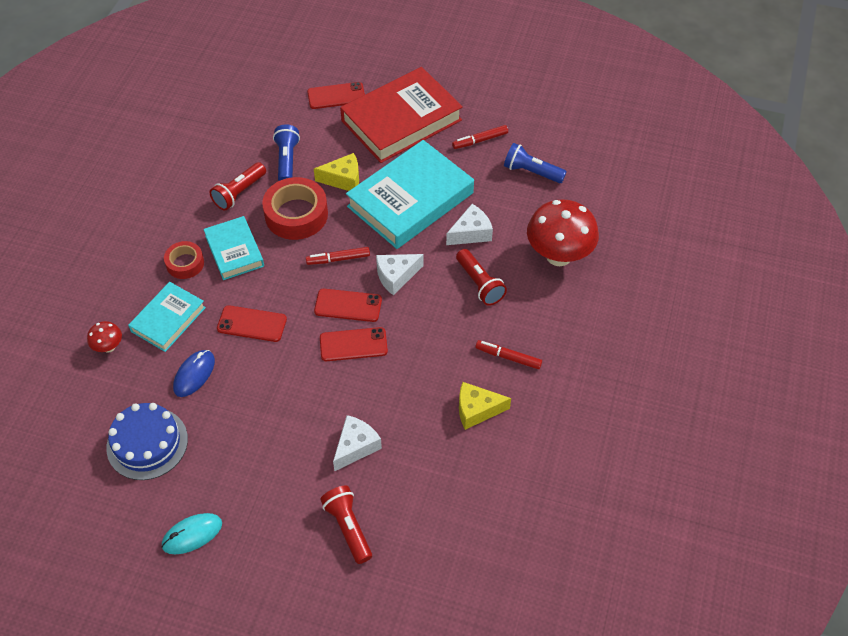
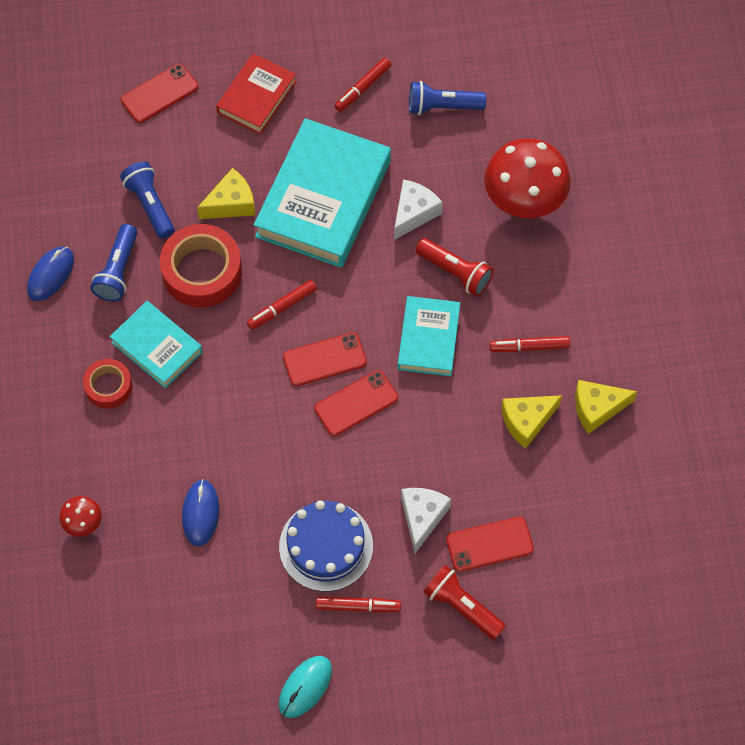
camera: 25 degrees left, 10 degrees up
(147, 443) = (196, 612): blue cake -> blue cake (326, 546)
(168, 319) = (131, 462): turquoise book -> turquoise book (428, 339)
(193, 178) = (51, 275): none -> blue mouse
(239, 193) = (118, 271): red flashlight -> blue flashlight
(252, 324) = (229, 427): red phone -> red phone (489, 544)
(268, 491) = (358, 606): none -> red marker
(396, 276) = (359, 302): white cheese -> none
(401, 120) = (257, 97): red book -> red book, size x0.56
(538, 423) = (597, 408): none -> yellow cheese

